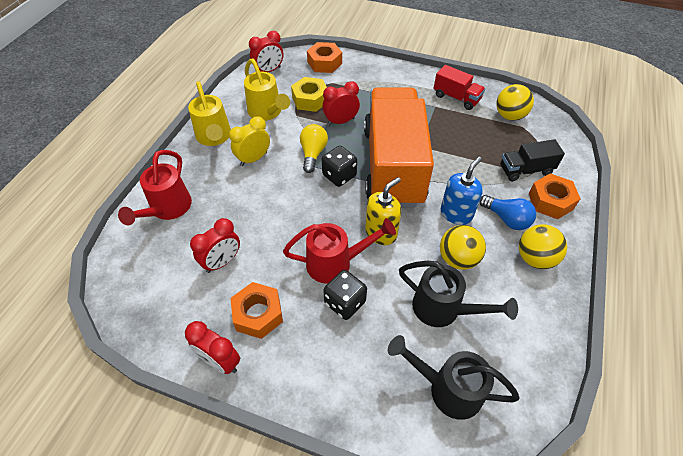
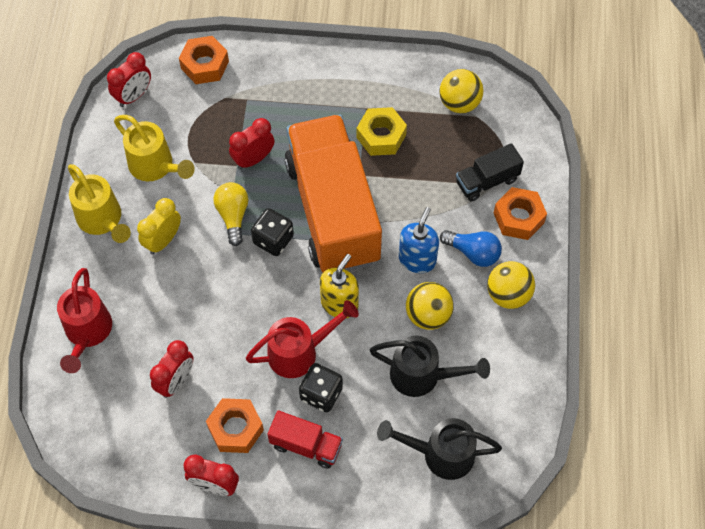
camera: 15 degrees left, 10 degrees up
(310, 99) = (204, 133): yellow nut -> yellow nut (381, 136)
(456, 98) = (390, 88): red truck -> red truck (306, 445)

